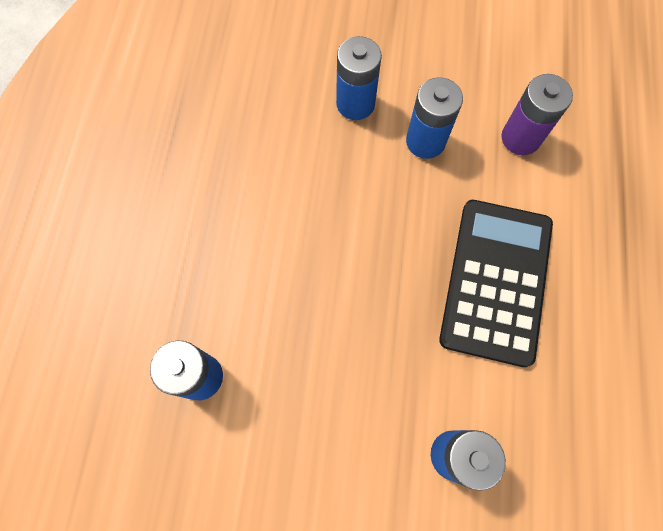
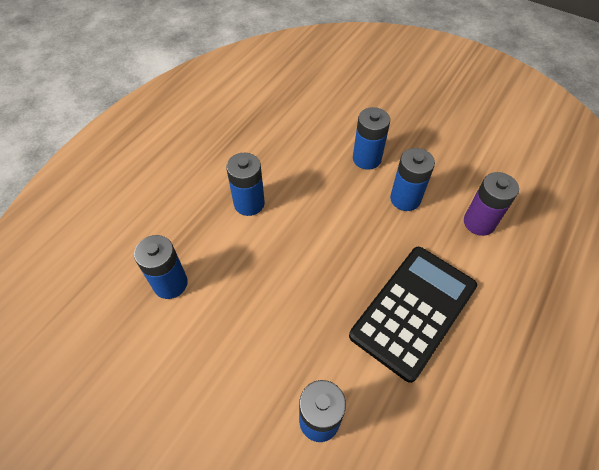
camera: 25 degrees right, 15 degrees down
(241, 227) = (249, 203): none -> blue battery

